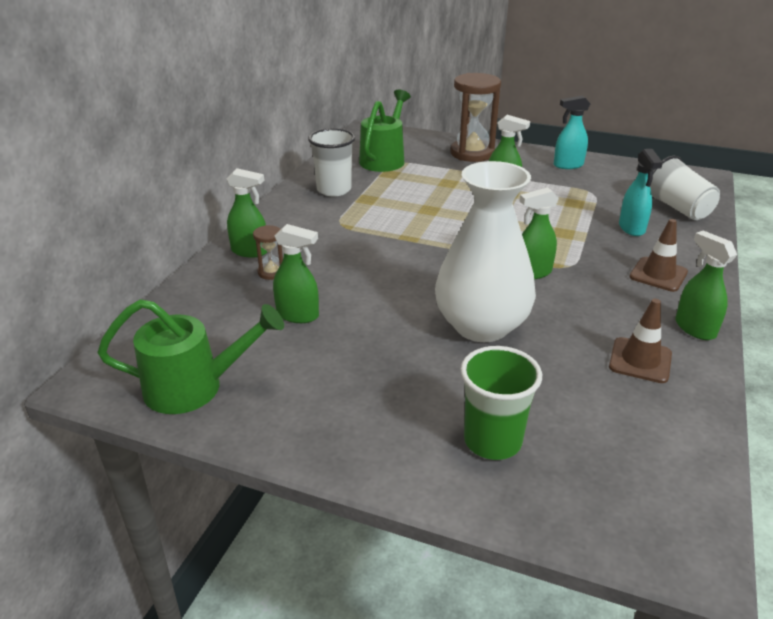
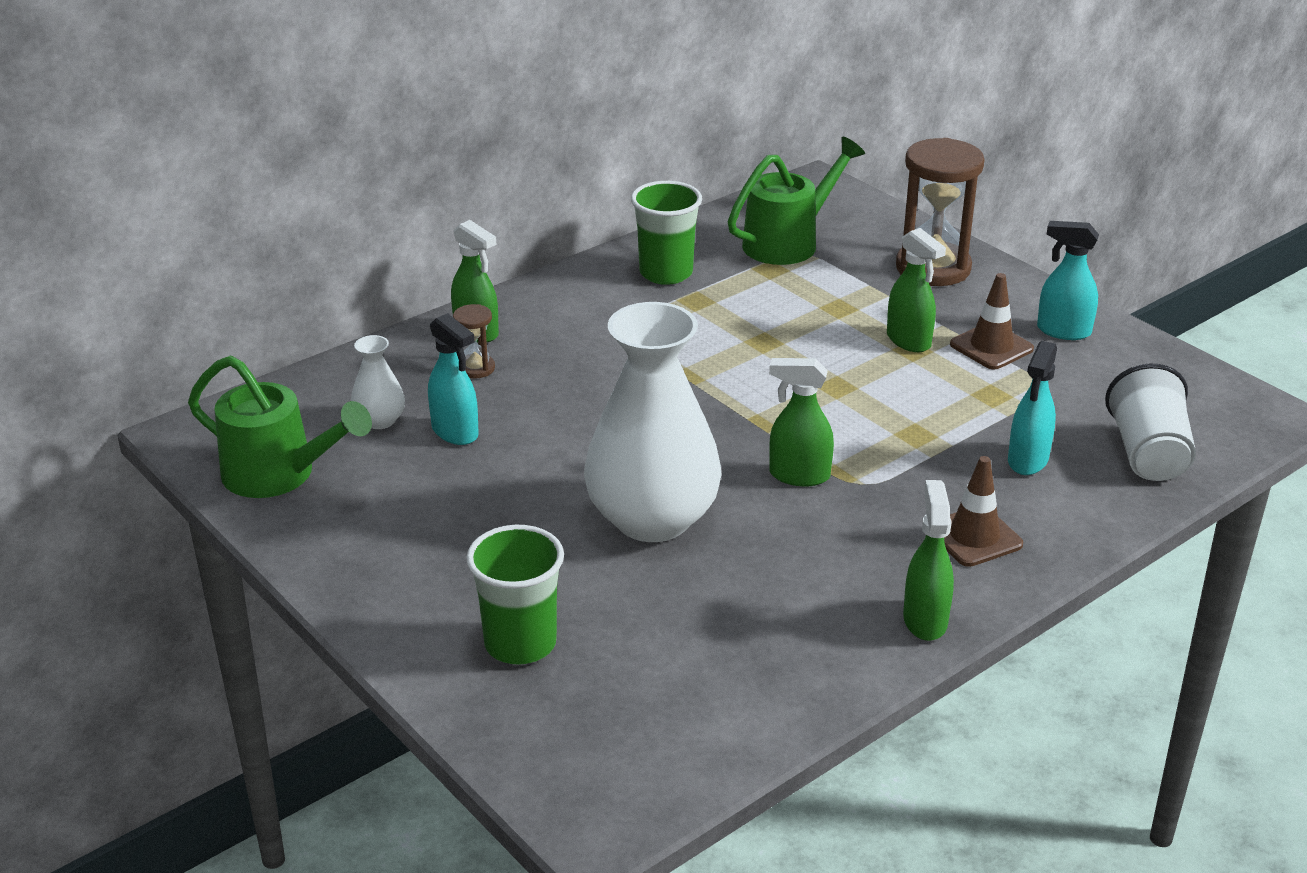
camera: 30 degrees right, 0 degrees up
(236, 325) = (380, 420): none -> white vase
(298, 315) = (455, 432): green spray bottle -> turquoise spray bottle
(334, 190) = (666, 273): white cup -> green cup
(640, 360) = (798, 629): brown traffic cone -> brown traffic cone (991, 347)

